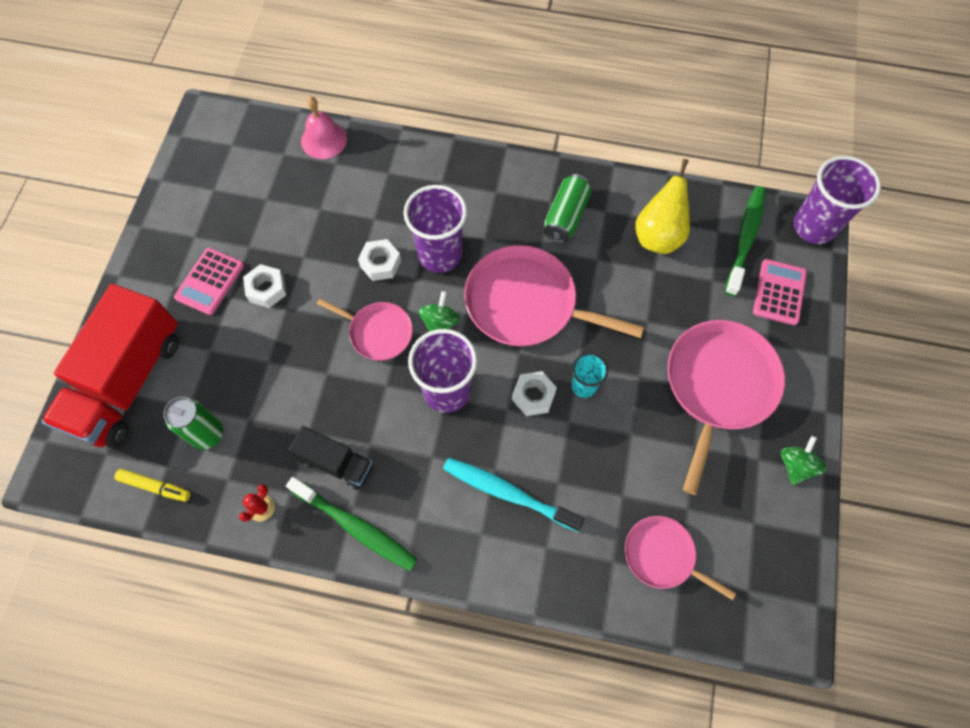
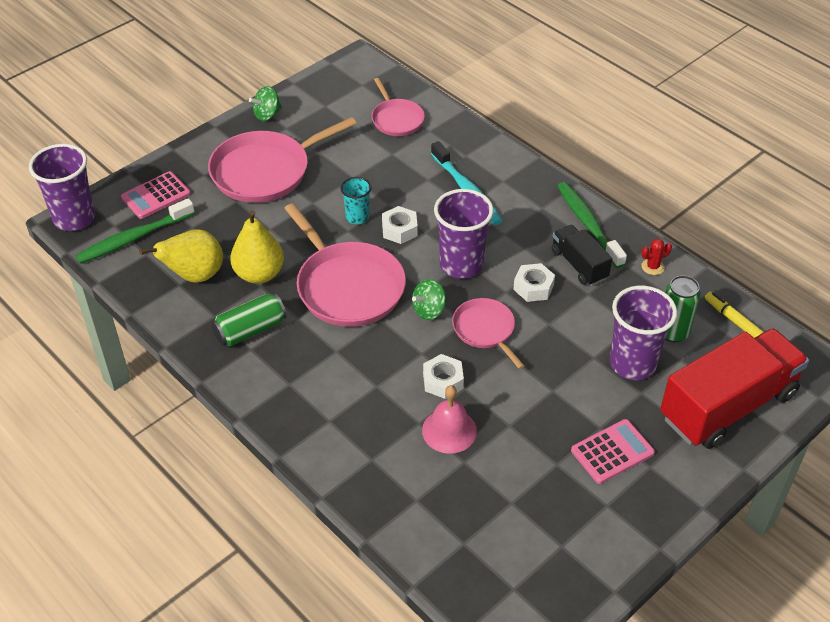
camera: 145 degrees left, 20 degrees down
(267, 289) = (561, 415): white nut -> white nut (533, 287)
(324, 140) = (410, 534): pink bell -> pink bell (449, 430)
(440, 254) = (385, 360): purple cup -> purple cup (632, 363)
(609, 270) = (259, 274): none -> yellow pear

